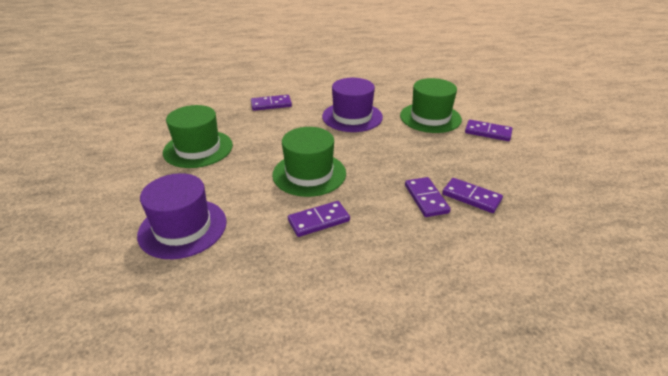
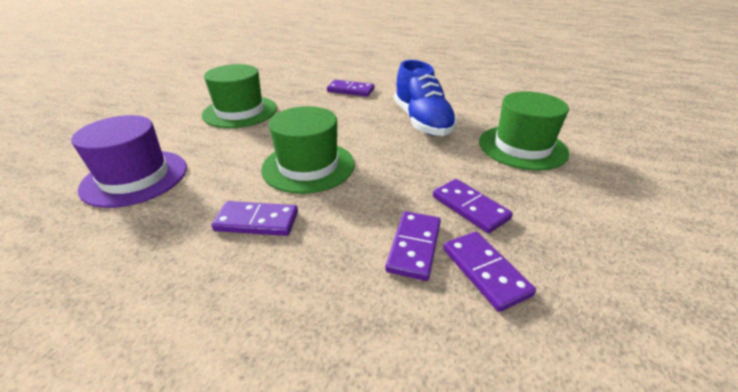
camera: 30 degrees right, 0 degrees up
(352, 117) = (422, 121): purple hat -> blue shoe
(488, 132) = (596, 189): purple domino -> purple domino (470, 208)

